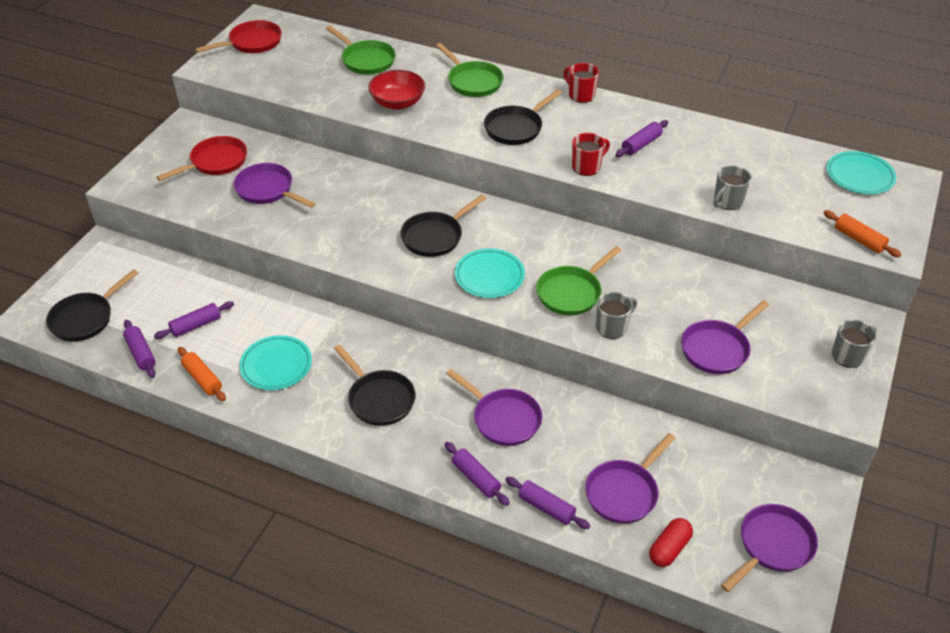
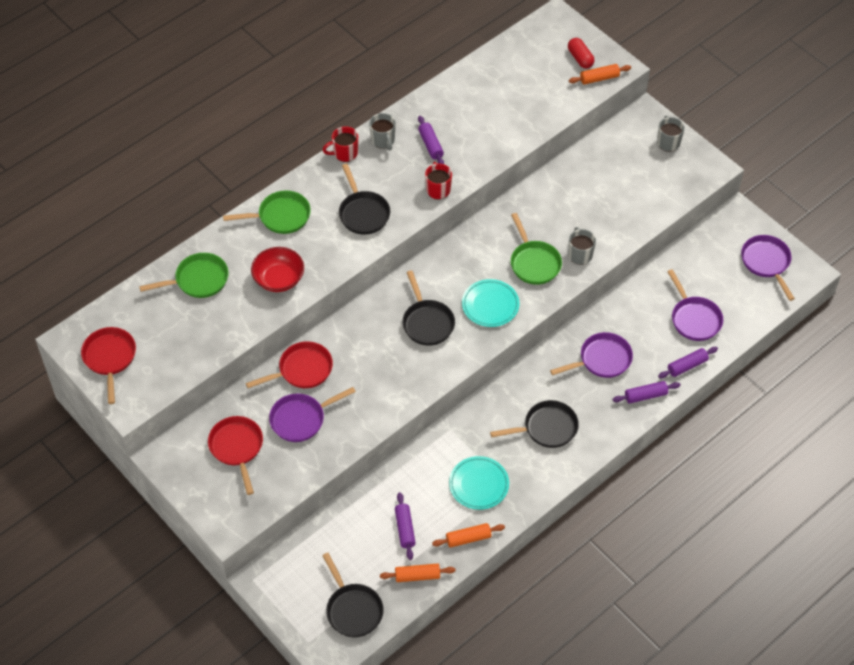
camera: 65 degrees left, 10 degrees up
(141, 353) = (417, 576): purple rolling pin -> orange rolling pin
(326, 173) = (302, 370): none -> red pan
(669, 549) = (746, 315): red capsule -> red capsule (580, 58)
(717, 349) = (628, 207): purple pan -> none
(727, 202) = (523, 127): grey mug -> grey mug (383, 141)
(859, 176) = (537, 41): turquoise plate -> none

